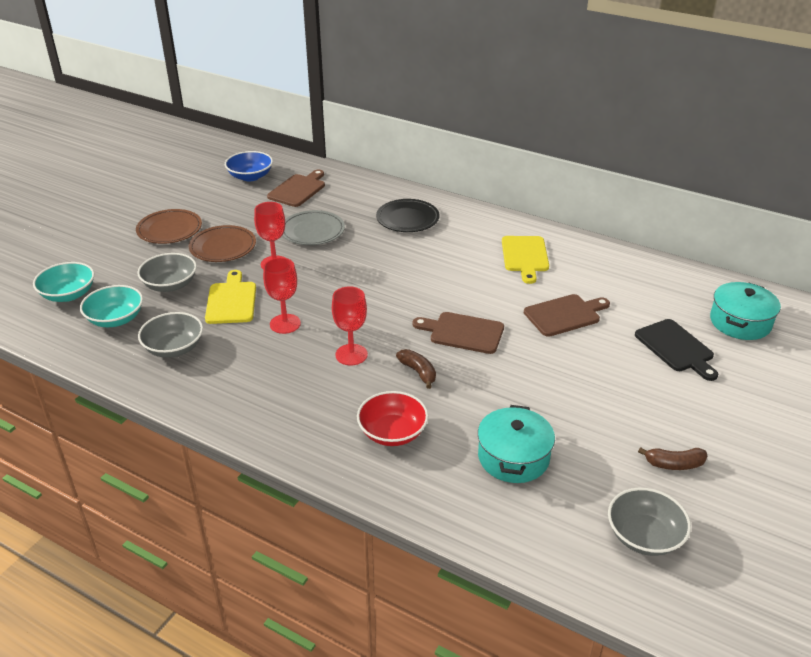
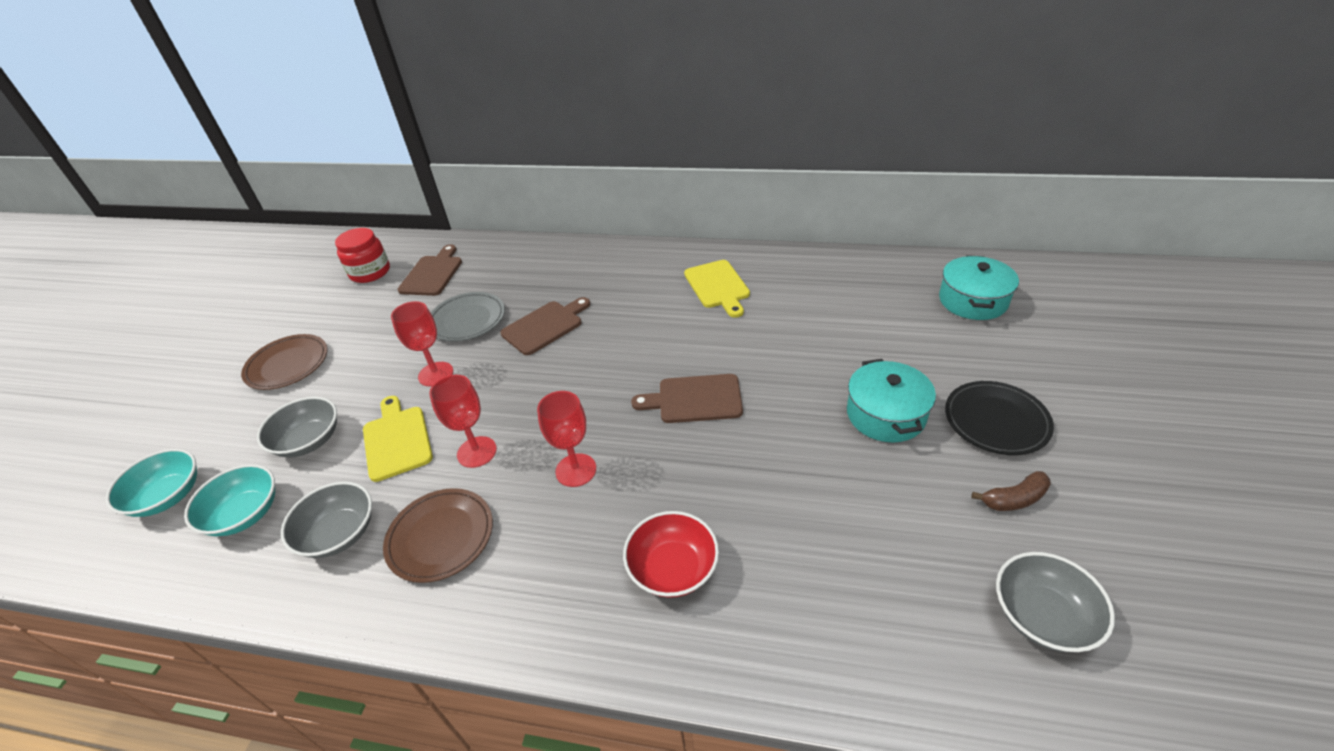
camera: 15 degrees left, 5 degrees up
(223, 247) = (363, 370): brown plate -> brown plate (441, 537)
(250, 176) = (370, 272): blue bowl -> red jar
(407, 219) = (571, 277): black plate -> black plate (996, 421)
(418, 372) = (667, 469): brown banana -> none
(513, 457) = (834, 553): turquoise pot -> turquoise pot (885, 414)
(565, 315) = (794, 343): brown cutting board -> brown cutting board (545, 326)
(676, 348) = (929, 349): black cutting board -> none

